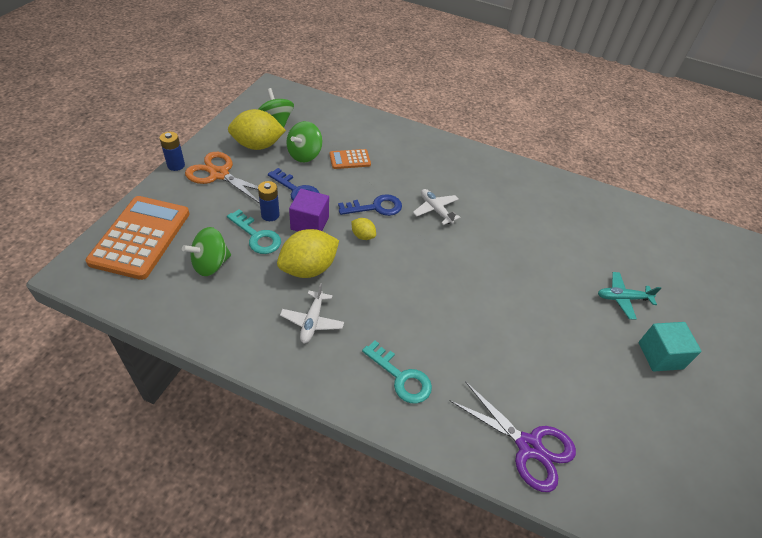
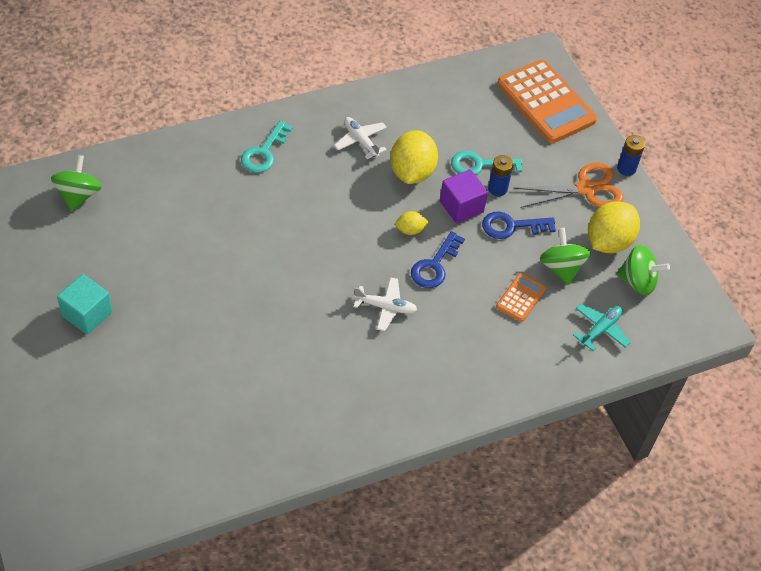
camera: 135 degrees right, 5 degrees up
(210, 264) = (476, 123): green spinning top -> green spinning top (78, 195)
(401, 377) = (264, 152): turquoise key -> turquoise key turned 60 degrees counterclockwise
(528, 446) = (145, 173): purple scissors -> none
(622, 298) = (149, 348): turquoise plane -> turquoise plane (600, 329)

